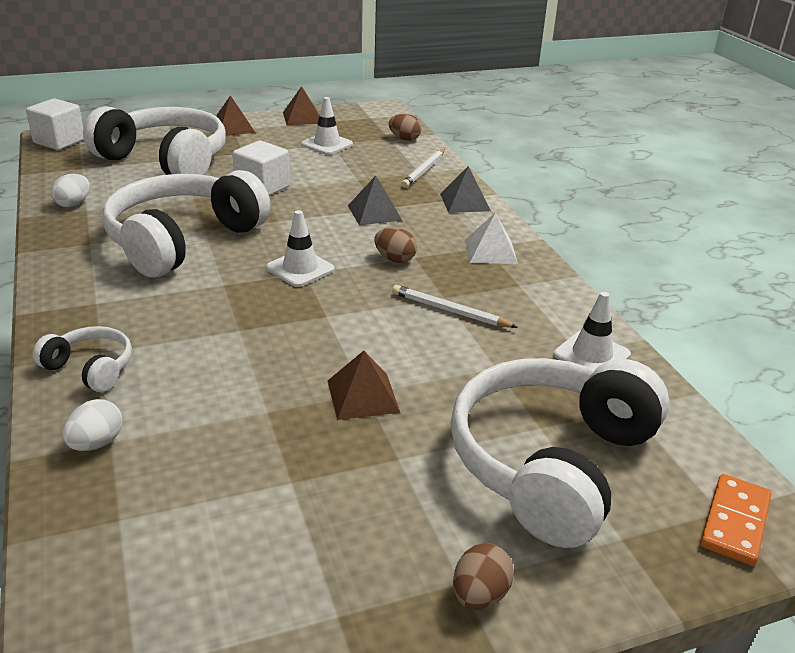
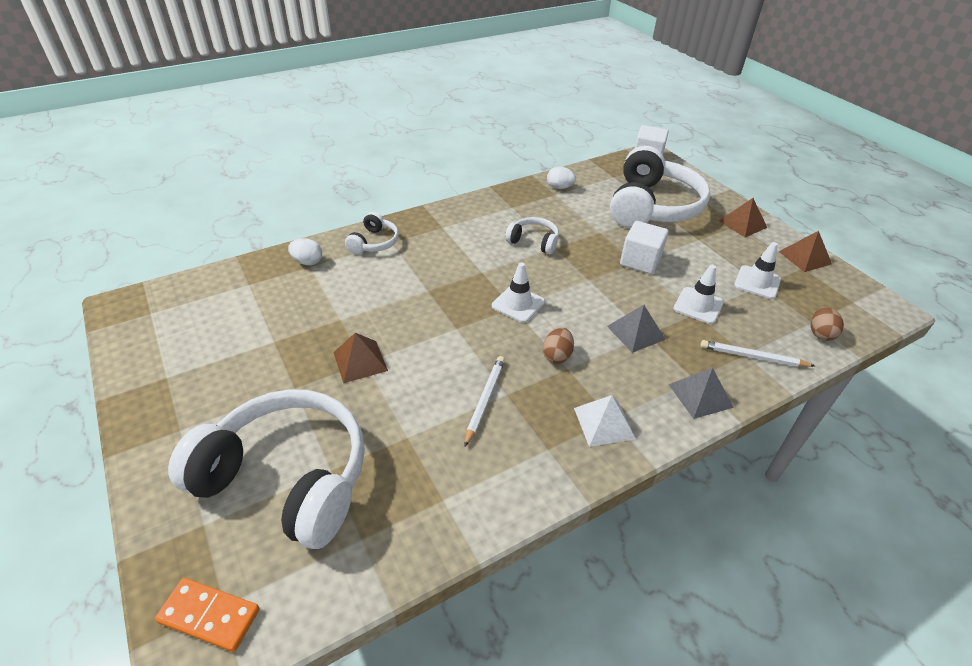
camera: 80 degrees right, 10 degrees up
(183, 240) = (533, 241): white headphones -> white headphones, size x0.45
(479, 595) = (167, 440): brown egg -> none
(592, 355) = (439, 510): white traffic cone -> white traffic cone (698, 305)

